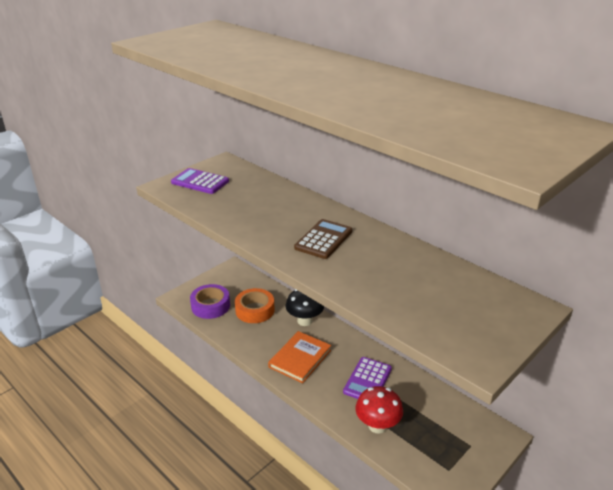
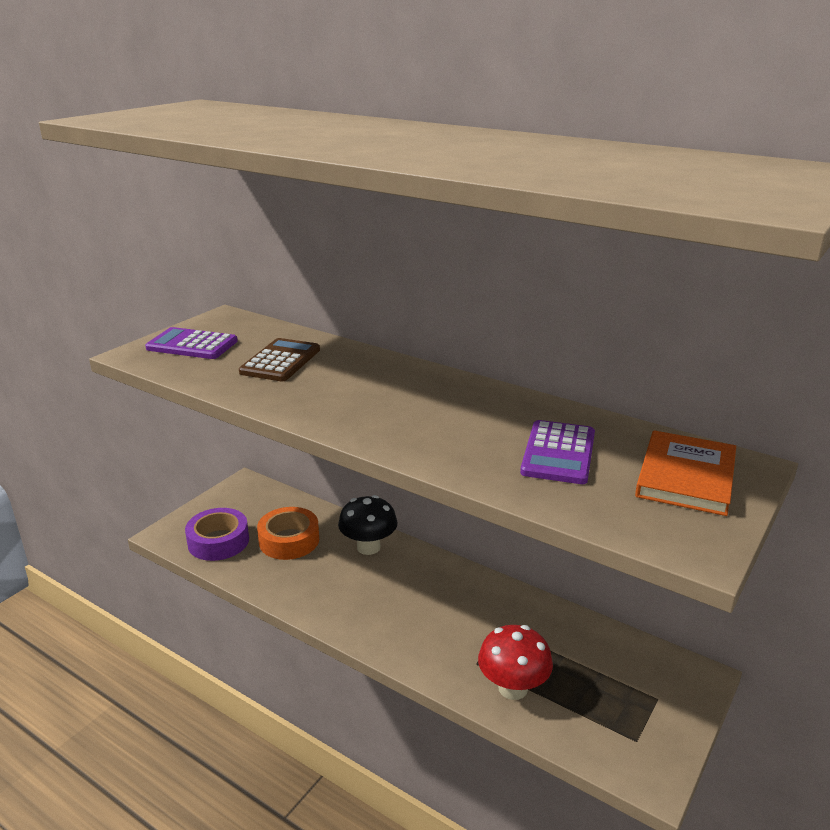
camera: 10 degrees left, 5 degrees down
(300, 358) = (372, 602): orange book -> orange book (686, 476)
(323, 239) = (404, 405): brown calculator -> brown calculator (280, 361)
(367, 380) = (482, 622): purple calculator -> purple calculator (558, 453)

